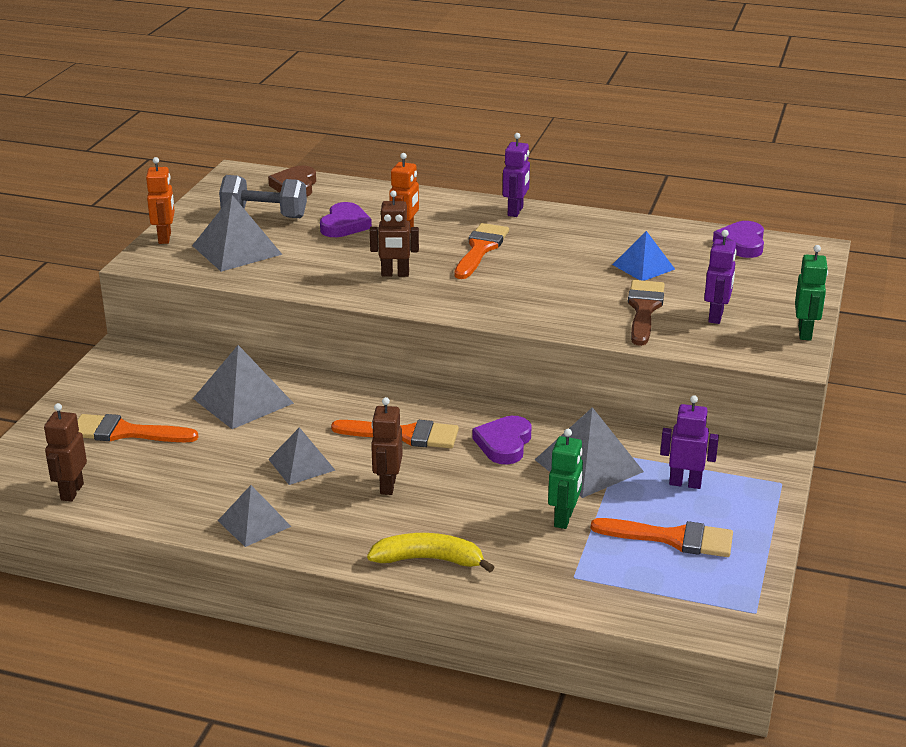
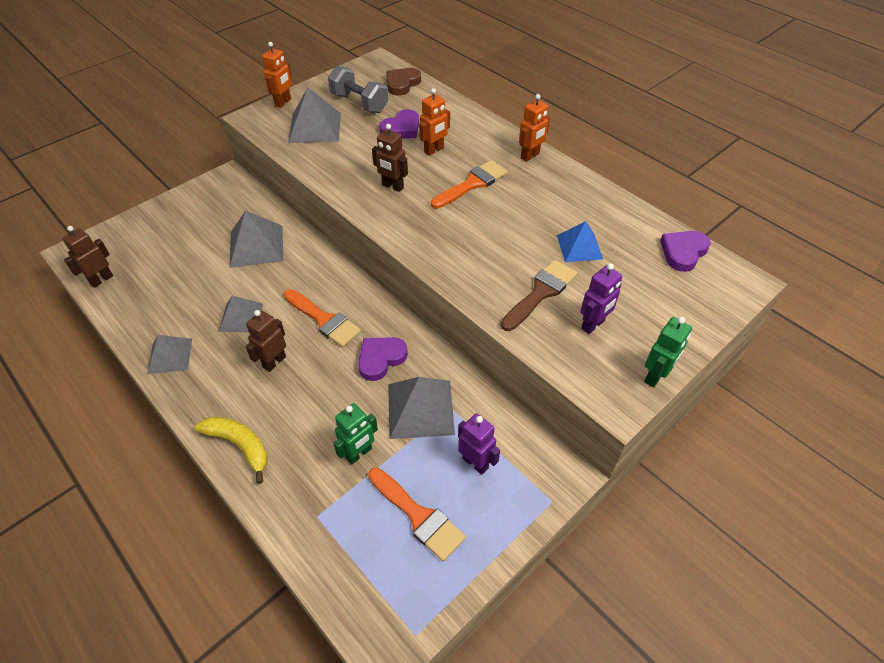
camera: 30 degrees right, 20 degrees up
(125, 432) = (171, 244): orange brush -> none
(515, 211) = (530, 156): purple robot -> orange robot

